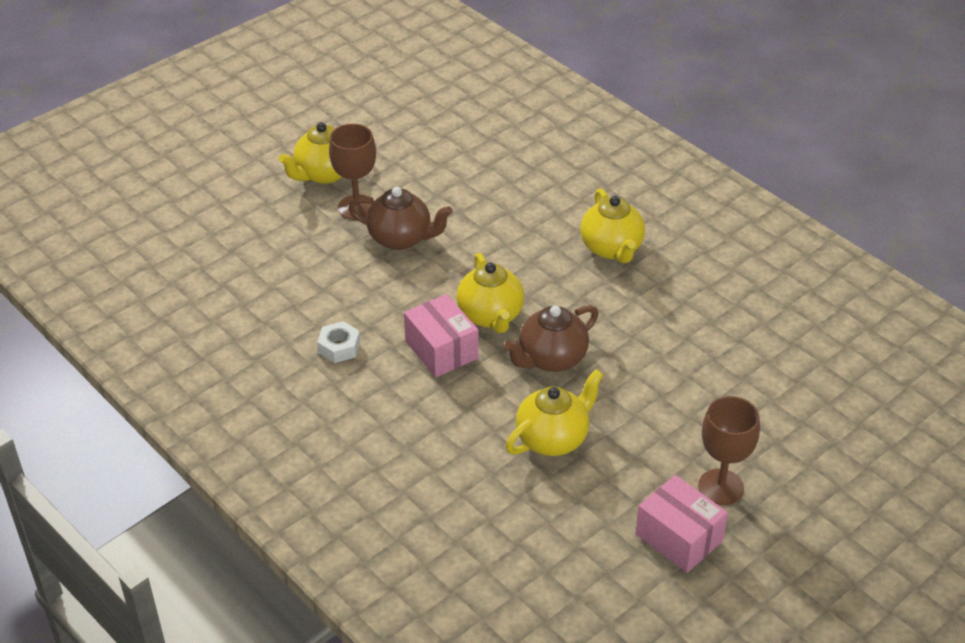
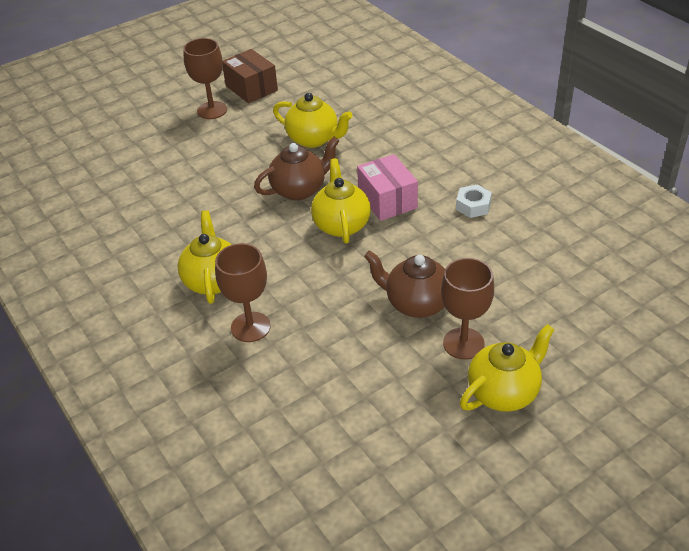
camera: 170 degrees left, 0 degrees up
(553, 438) = (314, 139): yellow teapot -> yellow teapot turned 120 degrees counterclockwise
(557, 210) = (250, 327): none -> brown goblet
(678, 537) = (251, 88): pink box -> brown box

